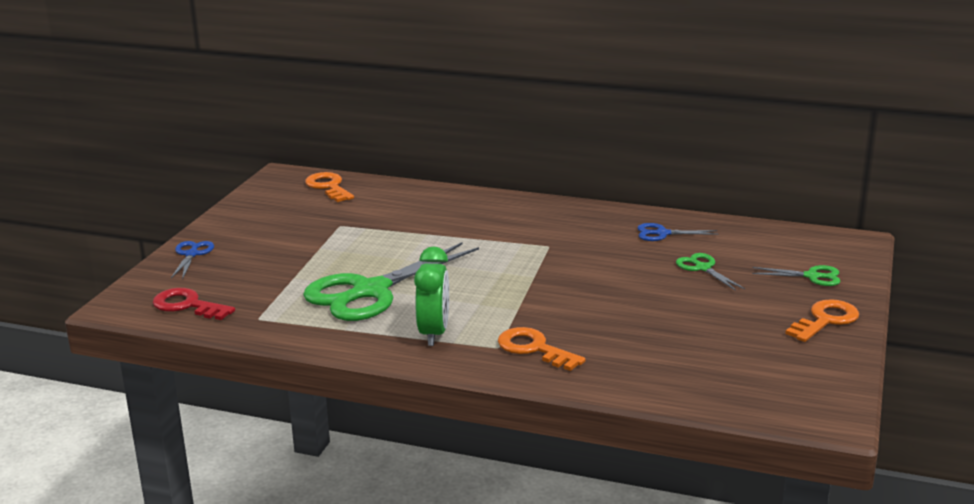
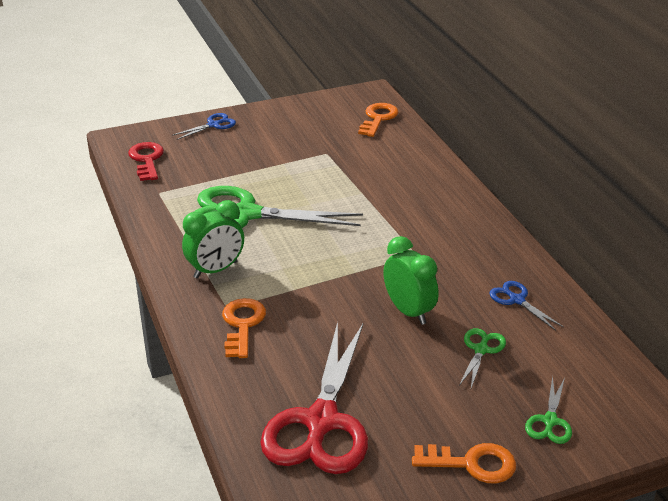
camera: 50 degrees right, 10 degrees up
(618, 276) = (409, 311): none -> green clock
(708, 360) = (321, 422): none -> red scissors
(812, 276) = (550, 421): green scissors -> green scissors turned 45 degrees clockwise

